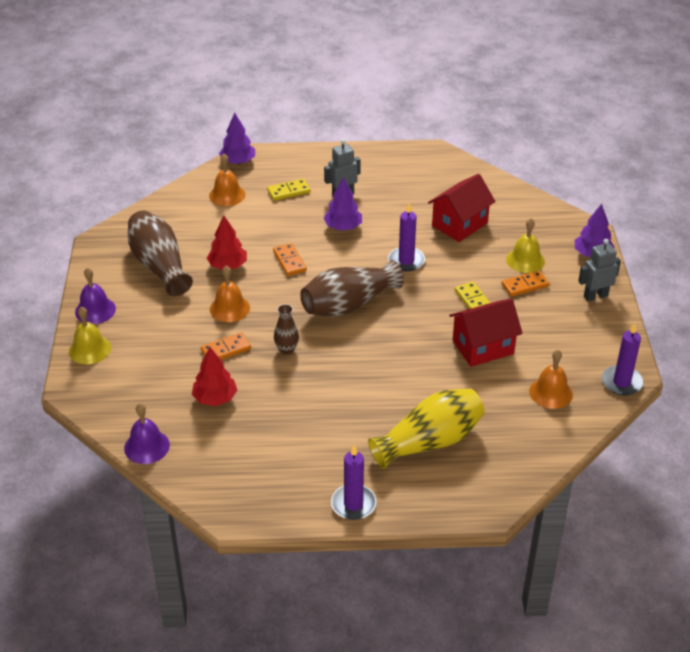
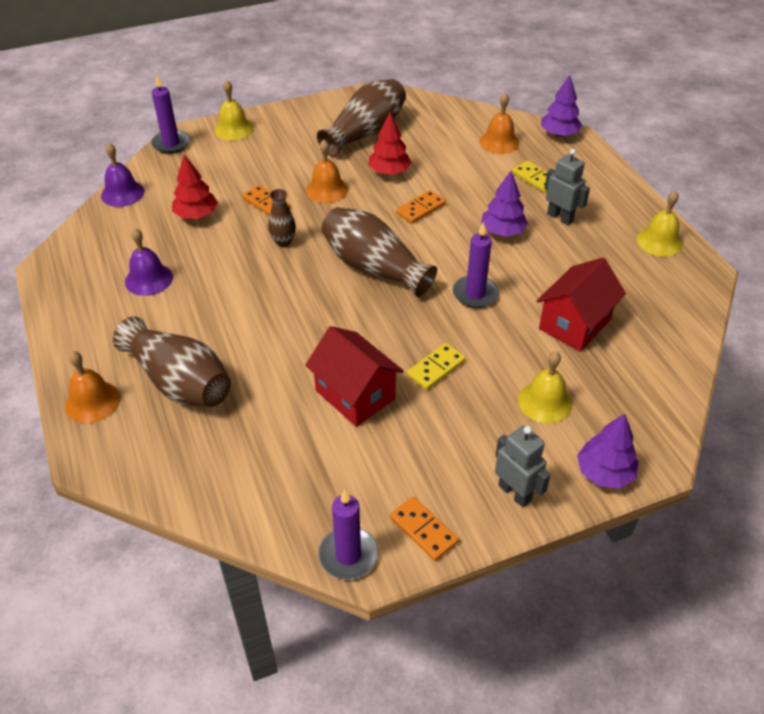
camera: 70 degrees right, 5 degrees up
(95, 310) = (285, 117): purple bell -> purple bell (149, 279)
(353, 504) = (74, 343): purple candle -> purple candle (171, 144)
(395, 159) = (659, 241): none -> yellow bell
(430, 442) = (180, 382): yellow vase -> brown vase
(459, 224) = (574, 324): red house -> red house turned 75 degrees counterclockwise
(525, 285) = (493, 411): orange domino -> orange domino (423, 530)
(551, 392) = (299, 478): orange bell -> orange bell (92, 401)

